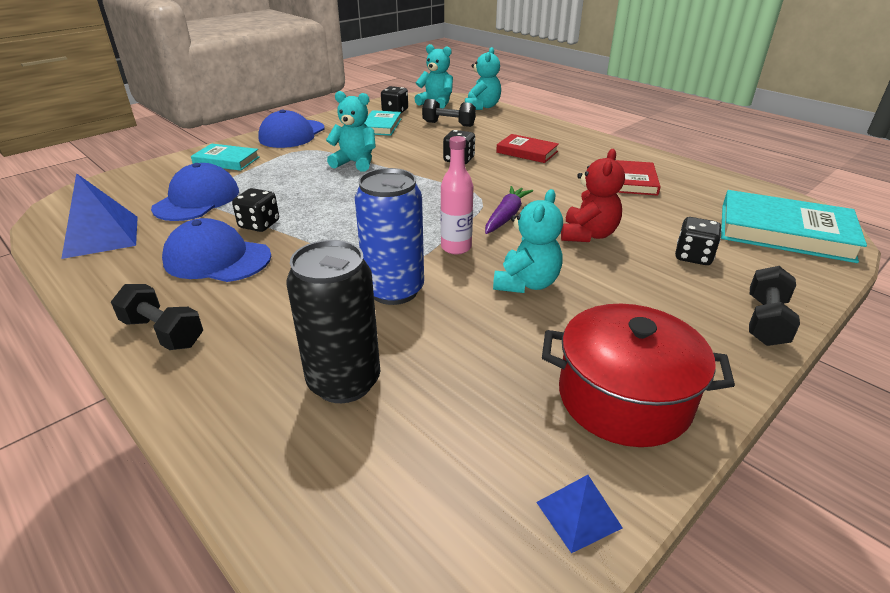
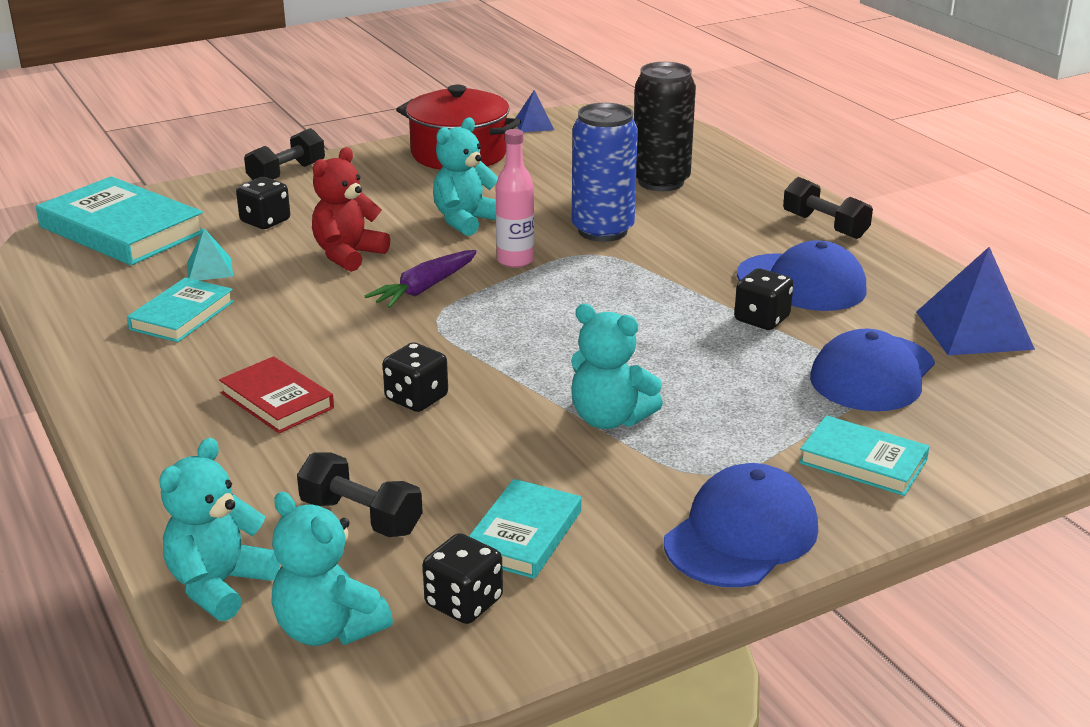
camera: 165 degrees left, 5 degrees down
(635, 181) = (182, 315): red book -> turquoise book
(667, 210) = (209, 269): none -> turquoise pyramid

